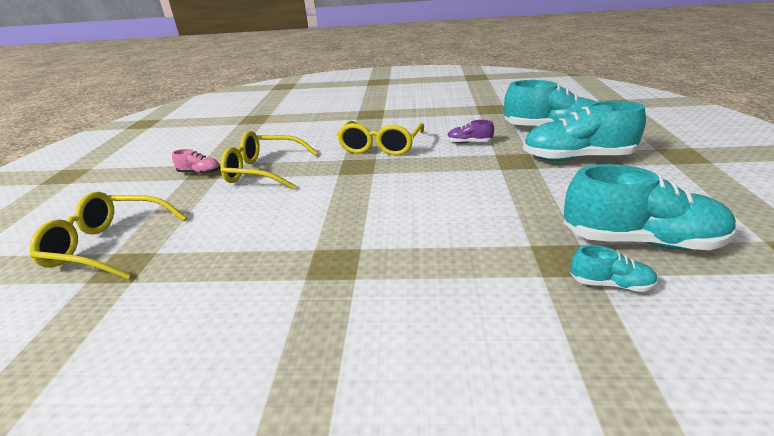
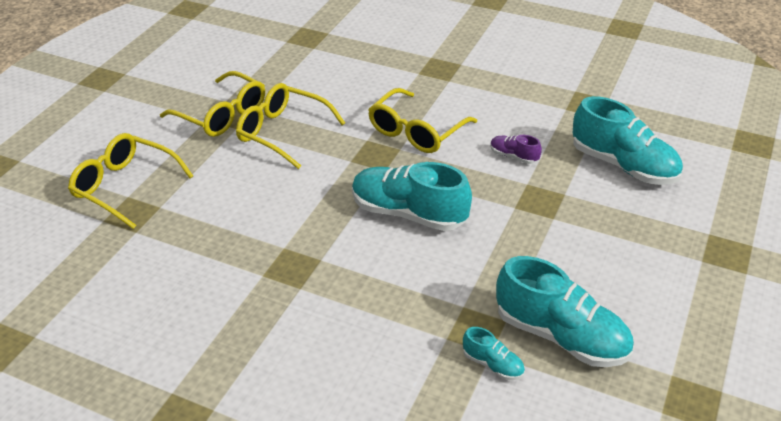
camera: 20 degrees right, 10 degrees up
(200, 173) = (222, 115): pink shoe -> yellow glasses
(576, 158) = (607, 219): turquoise shoe -> turquoise shoe (408, 213)

